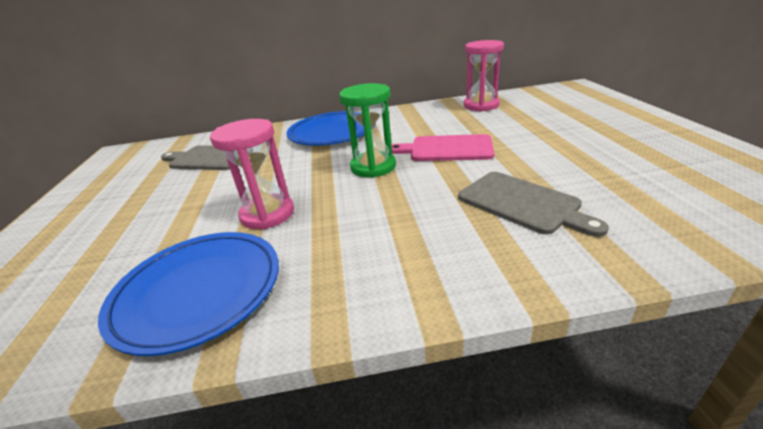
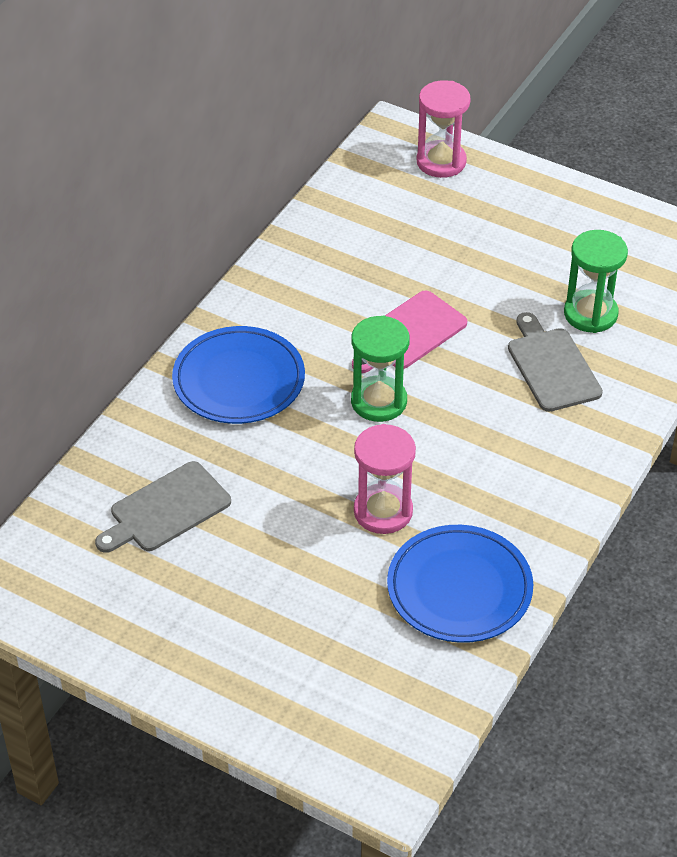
camera: 55 degrees left, 15 degrees up
(481, 105) = (337, 229): pink hourglass -> pink hourglass (441, 162)
(522, 203) = (552, 366): grey cutting board -> grey cutting board turned 105 degrees counterclockwise
(609, 190) = (590, 314): none -> green hourglass

